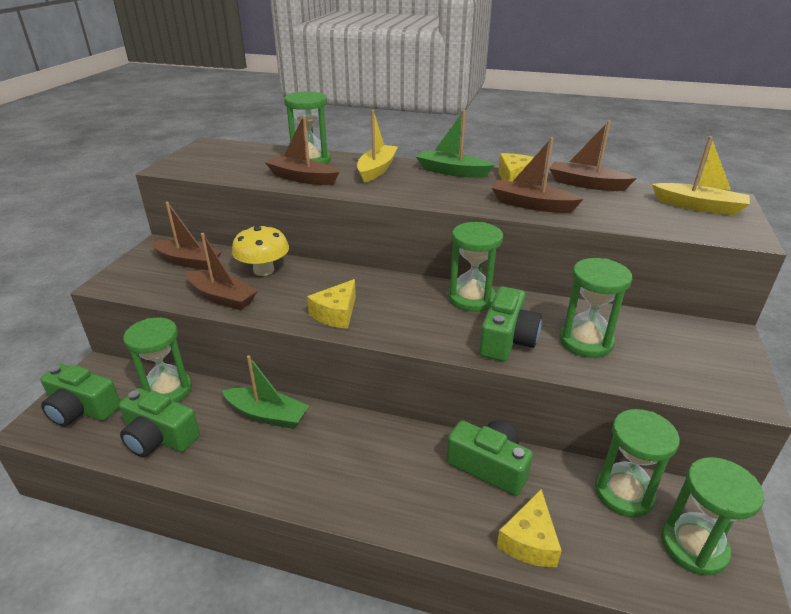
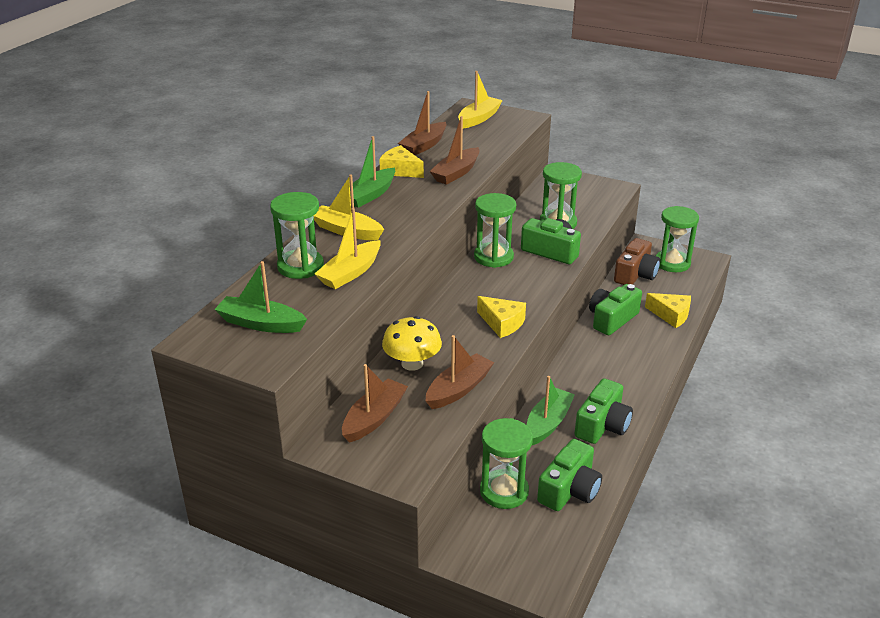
camera: 80 degrees left, 0 degrees up
(82, 409) = (523, 554): green camera -> green camera (602, 425)
(225, 159) = (261, 323): none -> green boat
(302, 178) = (350, 273): brown boat -> yellow boat
(624, 493) = (635, 274): green hourglass -> brown camera

